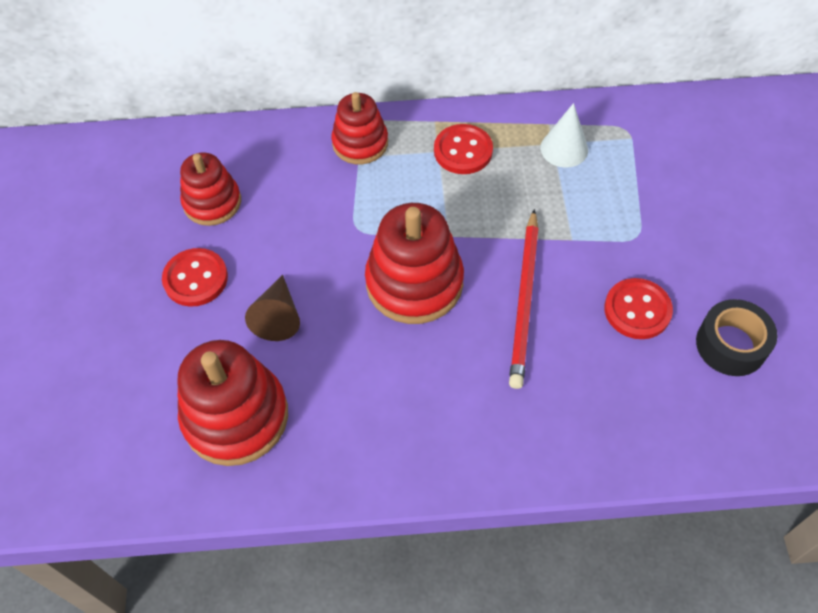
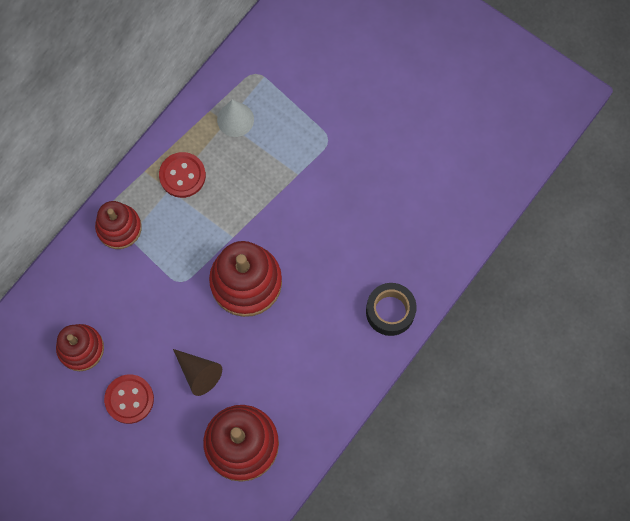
camera: 50 degrees left, 15 degrees up
(524, 300) = (311, 235): red pencil -> none
(637, 310) = (370, 184): red button -> none
(731, 345) = (430, 159): black tape -> black tape (390, 311)

